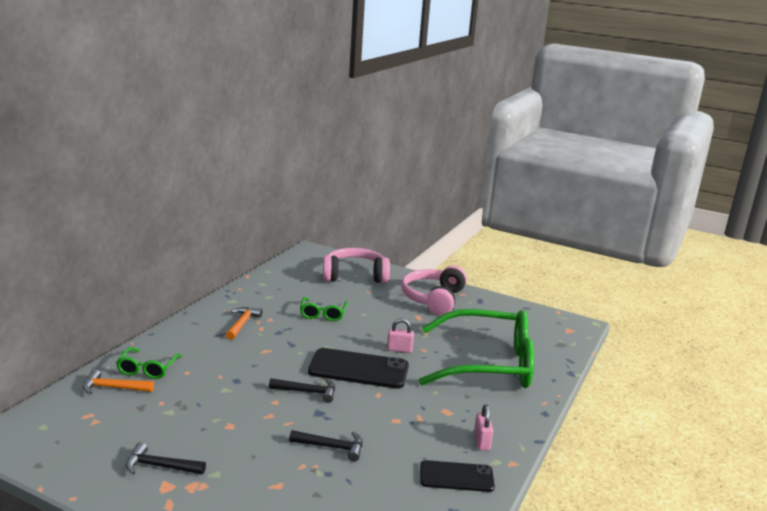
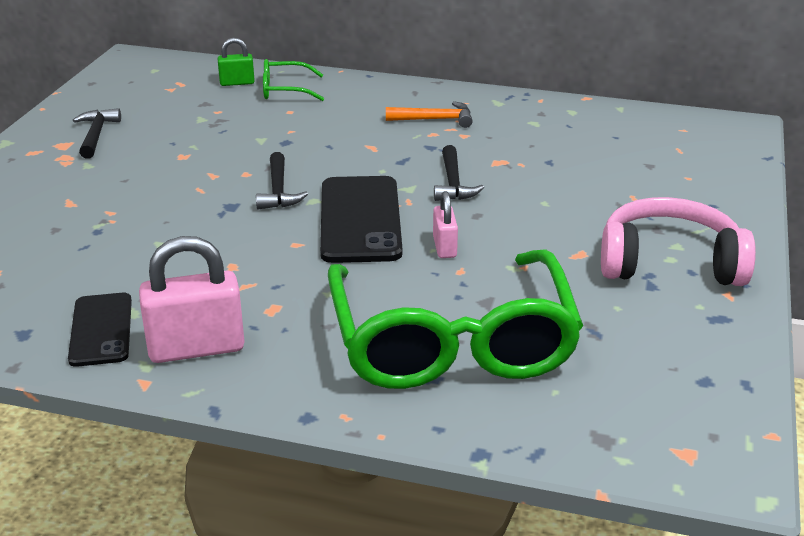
camera: 80 degrees right, 10 degrees up
(113, 388) = (237, 83): orange hammer -> green padlock
(323, 314) = (513, 169): green glasses -> none
(331, 447) = (153, 225): black hammer -> black hammer (453, 183)
(354, 275) = (684, 176): pink headphones -> none
(481, 441) = (196, 348): pink padlock -> pink padlock, size x1.84

